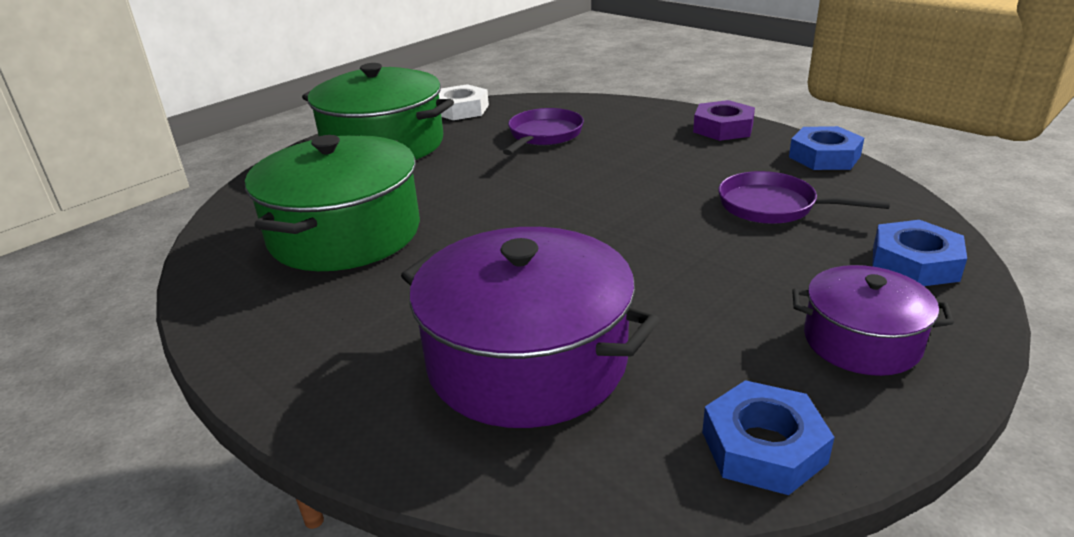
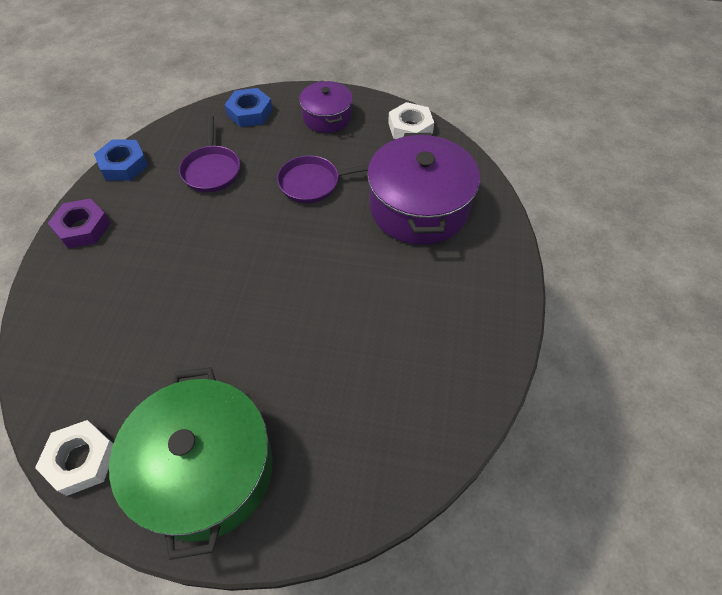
camera: 125 degrees left, 25 degrees up
(345, 234) = (372, 369): green pot -> none
(543, 135) = (135, 340): purple pan -> purple pan (313, 183)
(763, 447) = (410, 128): blue nut -> white nut

